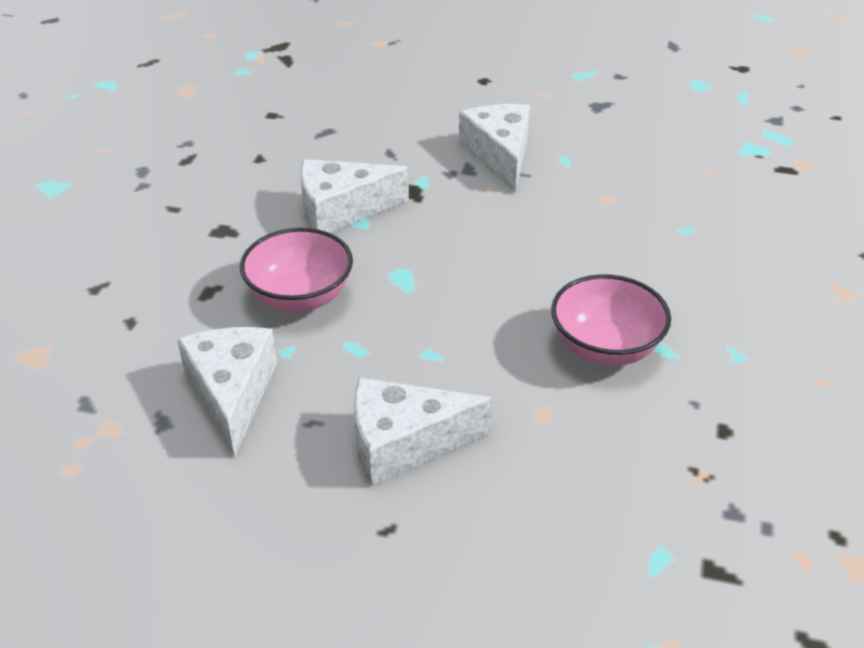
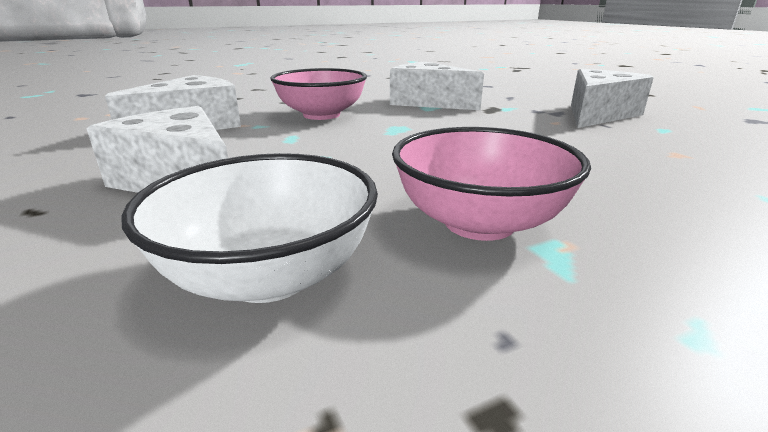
camera: 50 degrees right, 15 degrees down
(586, 448) = (269, 275): none -> white bowl

